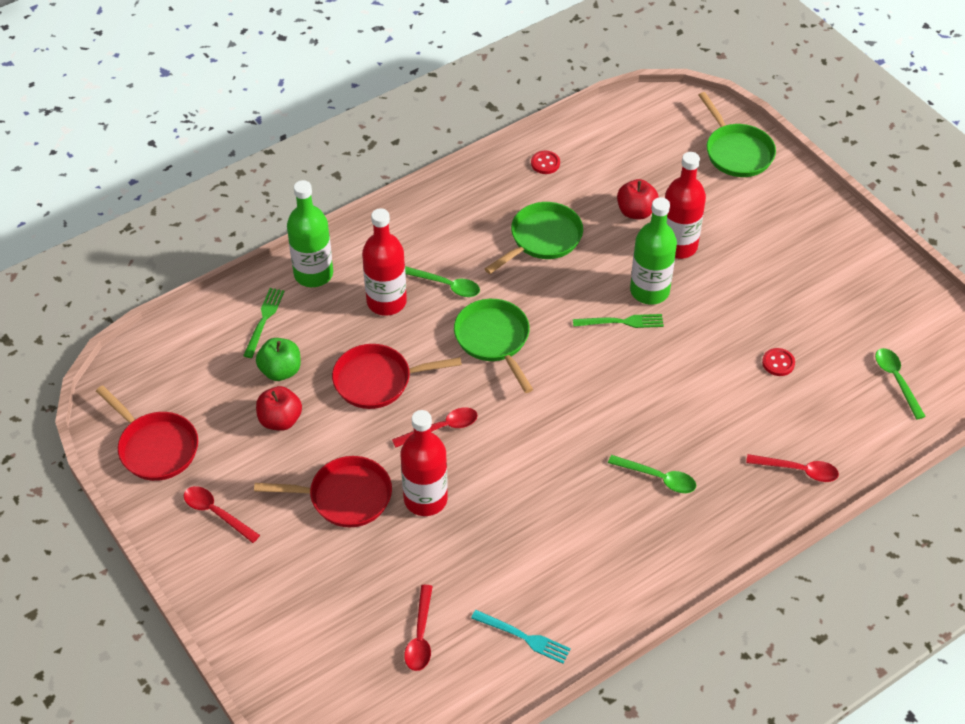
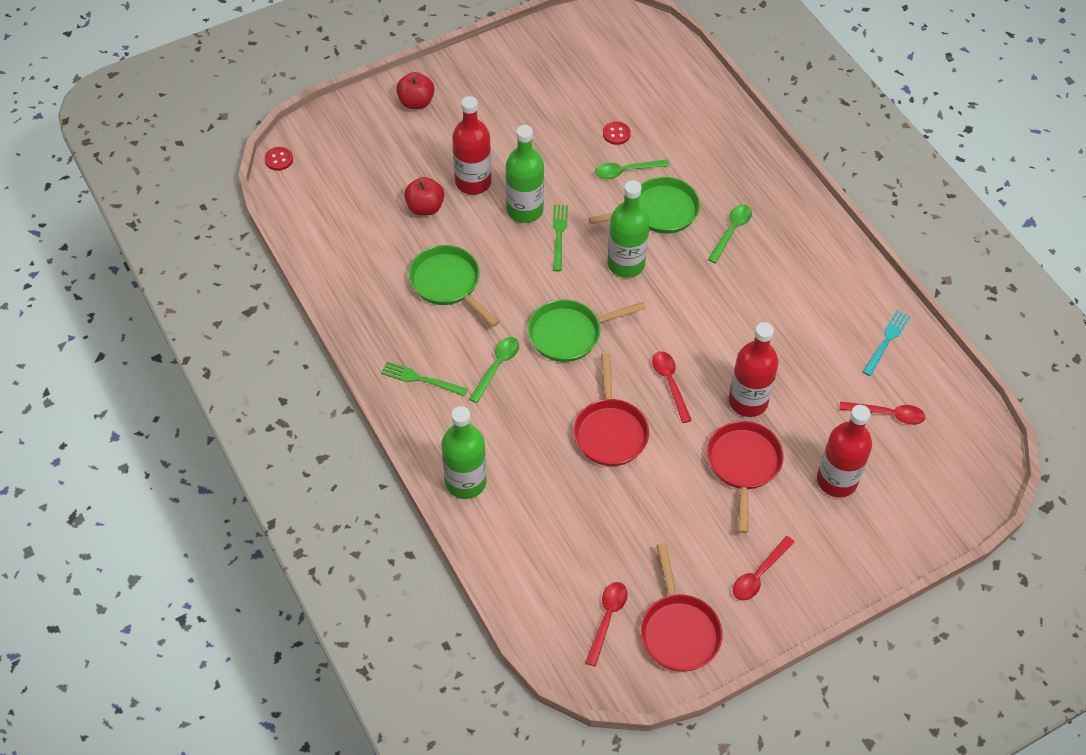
camera: 85 degrees left, 5 degrees up
(155, 447) = (678, 631): red pan -> red pan turned 120 degrees clockwise
(264, 320) = (522, 529): green fork -> green fork (420, 379)
(280, 371) = (590, 515): green apple -> none
(280, 420) = (652, 517): red apple -> red apple (416, 102)
(386, 302) = (511, 419): red bottle -> red bottle (836, 480)
(545, 163) = (347, 271): red button -> red button (279, 159)
(593, 382) = (626, 264): none -> green bottle
(736, 152) = (362, 122): green pan -> green pan (659, 211)
(798, 470) = (727, 139): red spoon -> red spoon (607, 619)
(896, 380) = (641, 63): green spoon -> green spoon (626, 171)

